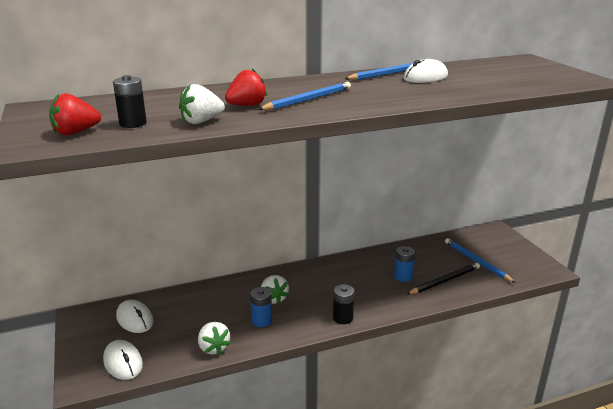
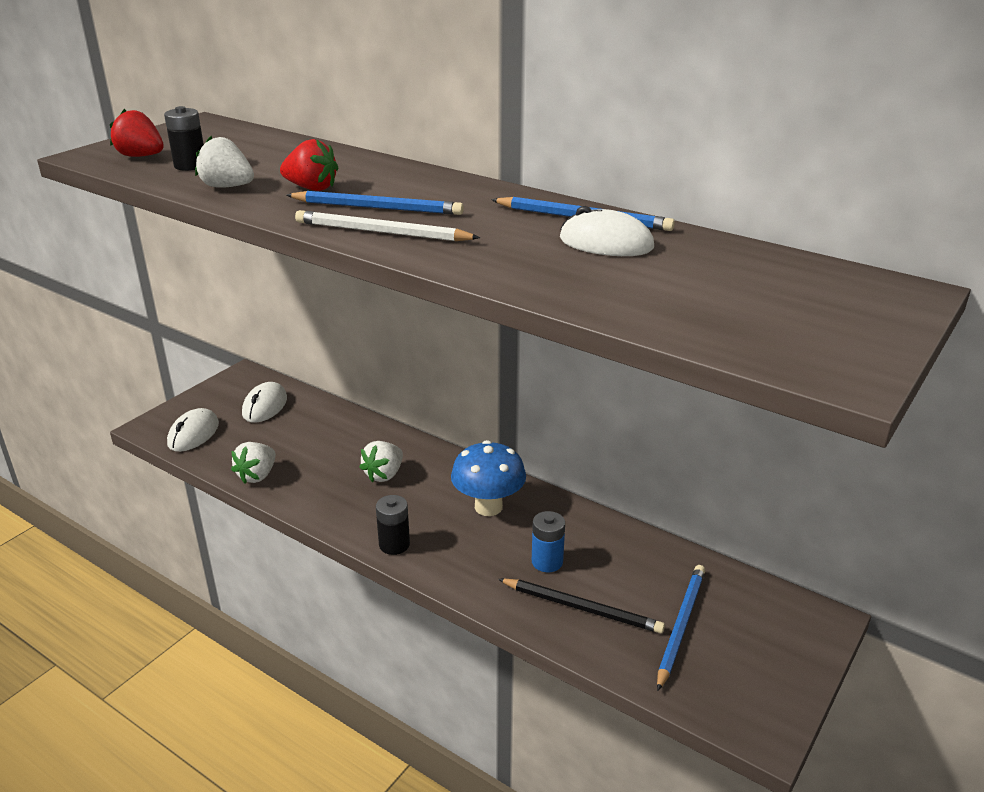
camera: 55 degrees right, 5 degrees up
(262, 321) = (332, 485): blue battery -> none
(342, 276) = (488, 507): none -> blue mushroom
(348, 105) = (382, 232): none -> white pencil

